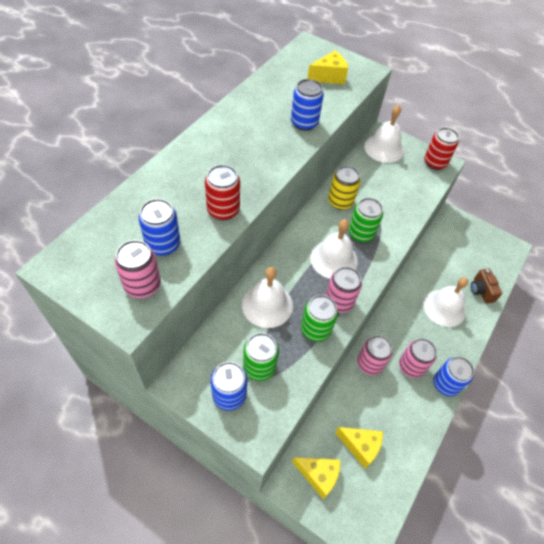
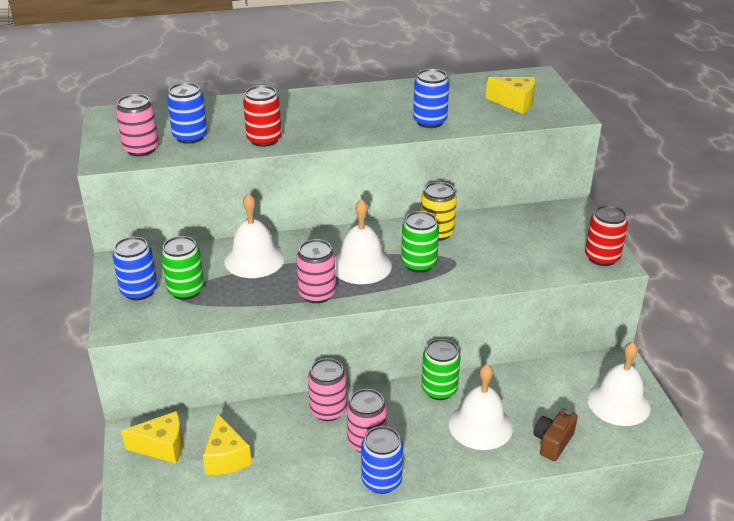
camera: 50 degrees right, 20 degrees down
(315, 329) = (267, 298): green can -> green can (439, 389)
(318, 475) = (162, 447): yellow cheese -> yellow cheese turned 75 degrees counterclockwise
(384, 148) = (557, 219): white bell -> white bell (618, 403)

